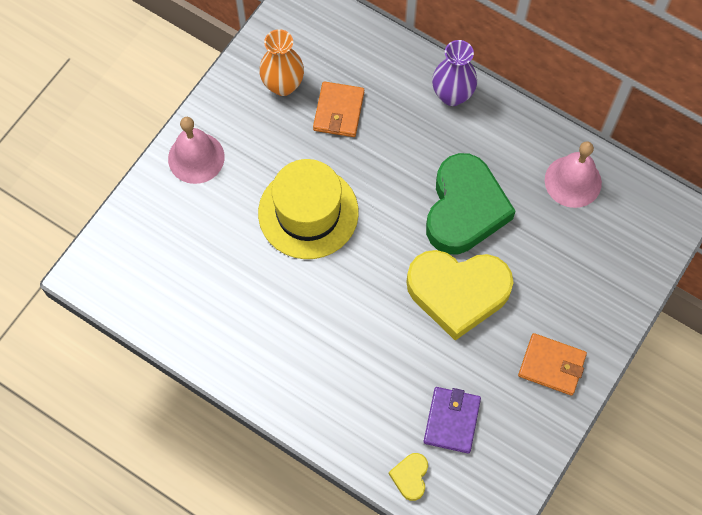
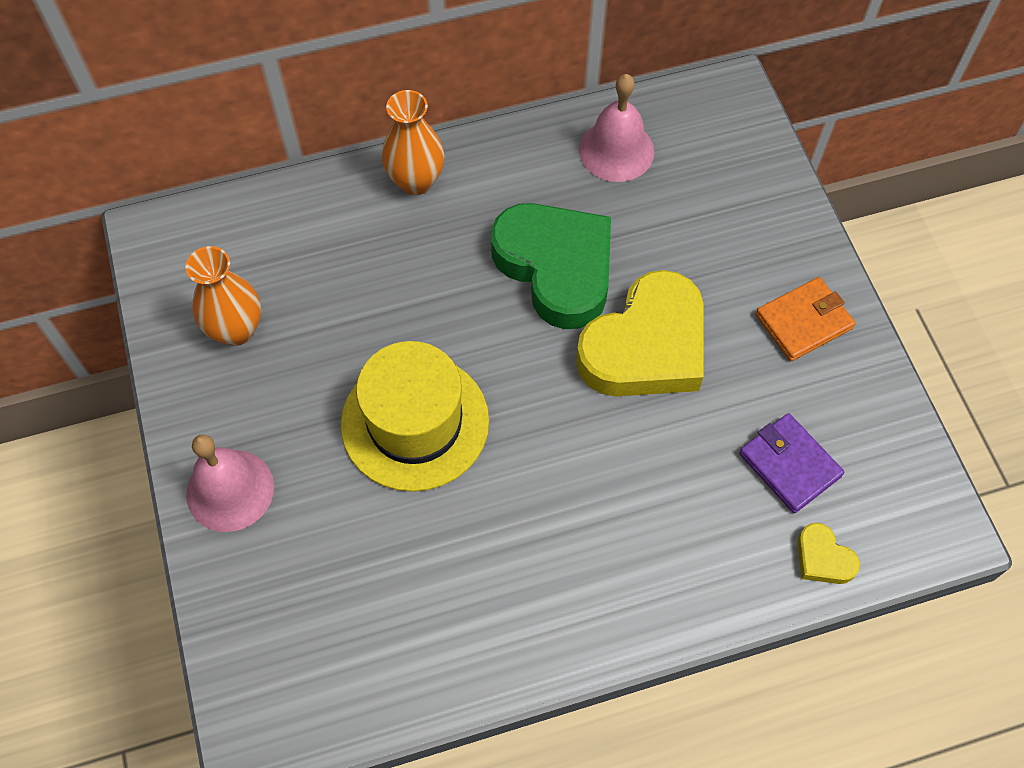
camera: 50 degrees left, 5 degrees down
(338, 111) = (325, 299): orange wallet -> none
(452, 95) = (416, 181): purple vase -> orange vase

